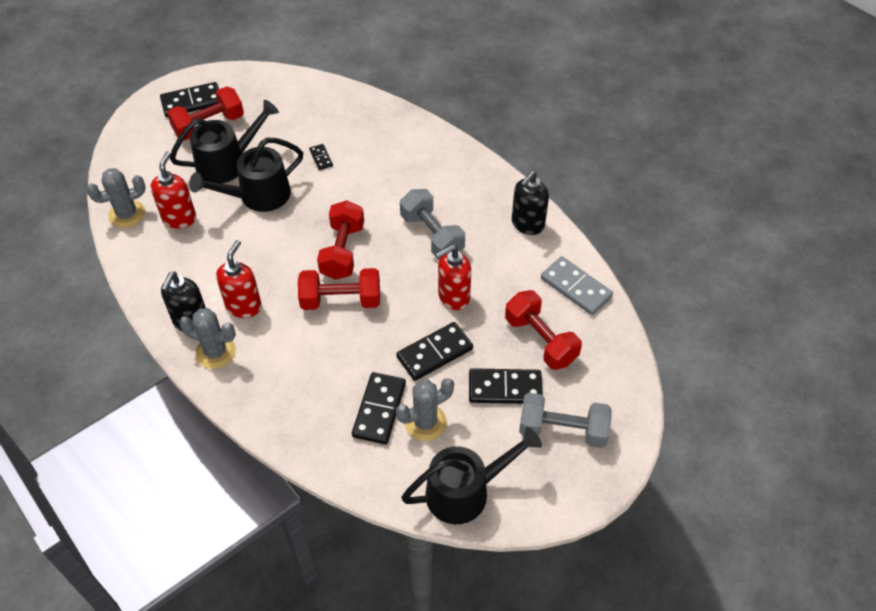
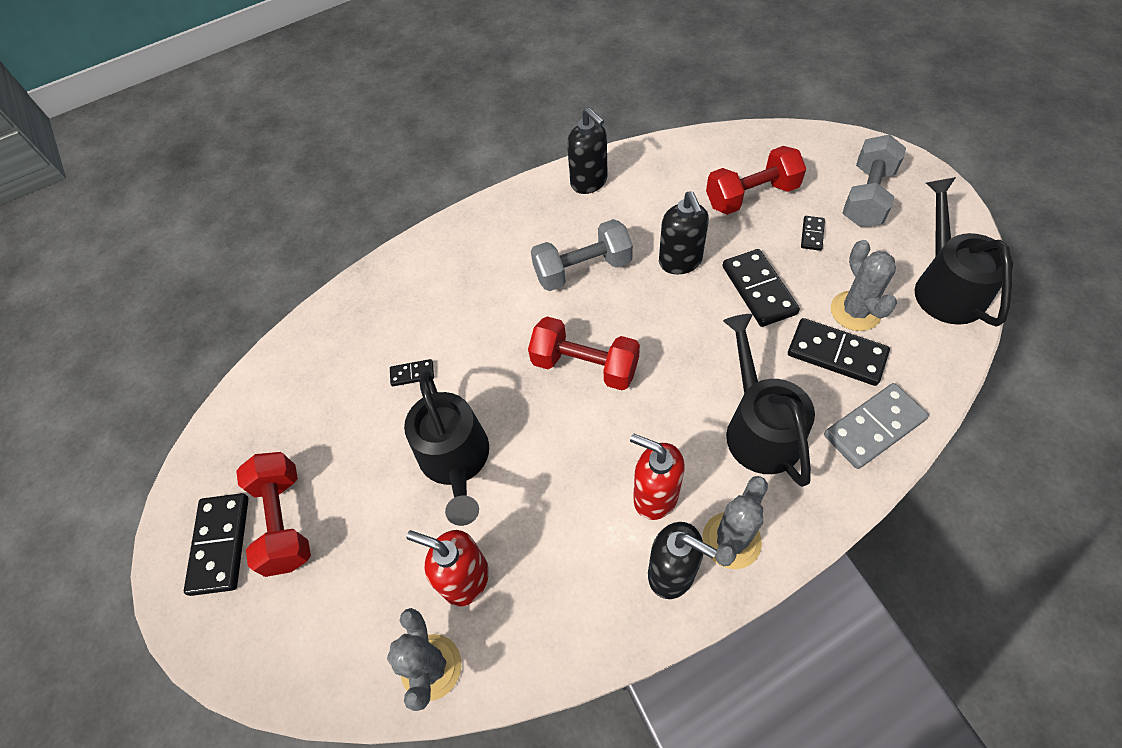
camera: 70 degrees left, 5 degrees up
(228, 162) = (375, 498): black watering can -> black watering can (759, 427)
(341, 300) = (665, 376): red dumbbell -> none
(453, 297) = (680, 262): red soap dispenser -> black soap dispenser
(505, 388) = (812, 234): black domino -> black domino, size x0.50
(575, 288) = (686, 158): grey domino -> grey domino (874, 427)

